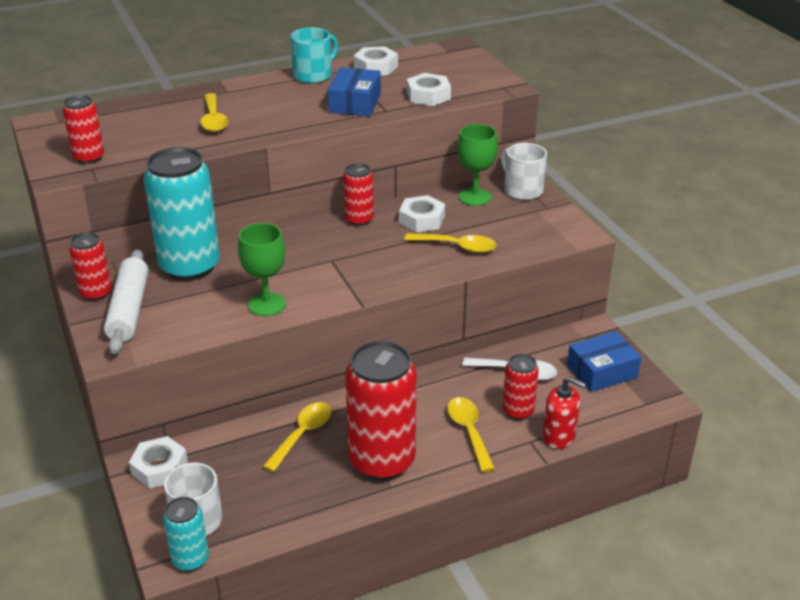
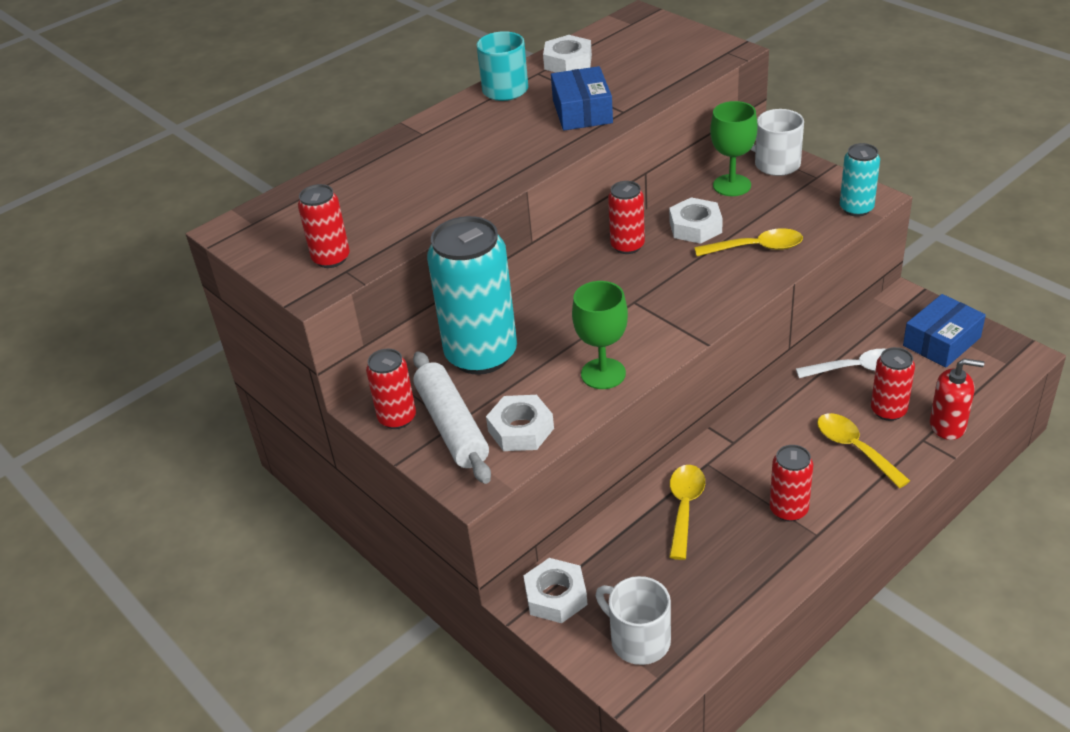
camera: 15 degrees left, 5 degrees up
(190, 559) = (665, 686): turquoise can -> turquoise can (856, 208)
(213, 120) = (438, 173): yellow spoon -> none
(382, 461) = (788, 510): red can -> red can, size x0.51
(428, 95) = (655, 82): white nut -> white nut (520, 429)

